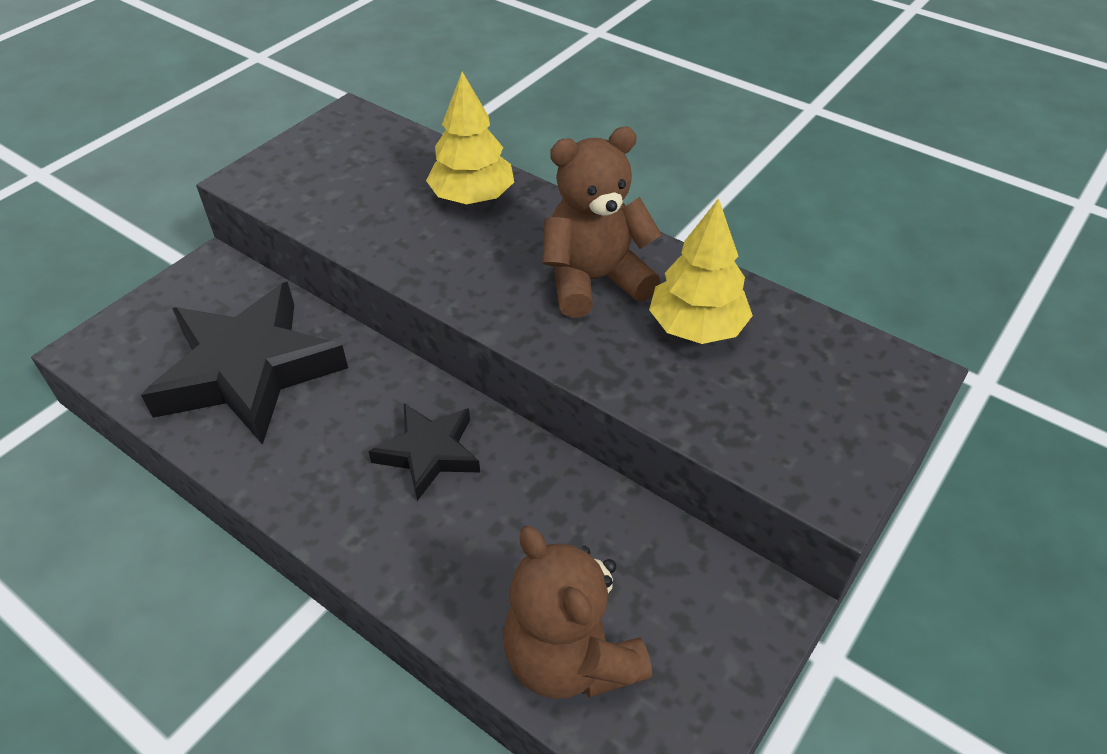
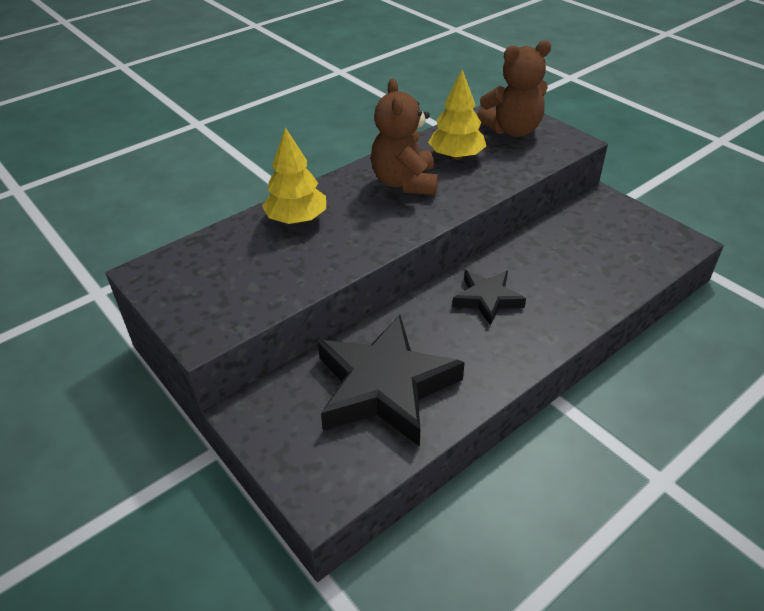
camera: 75 degrees left, 5 degrees down
(570, 658) = (631, 262): brown teddy bear -> brown teddy bear (512, 130)

